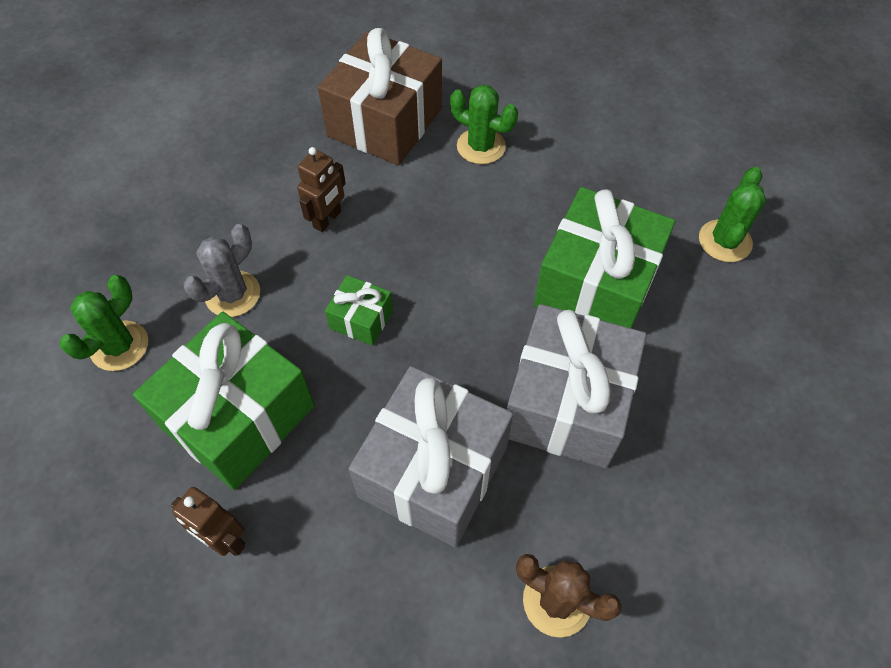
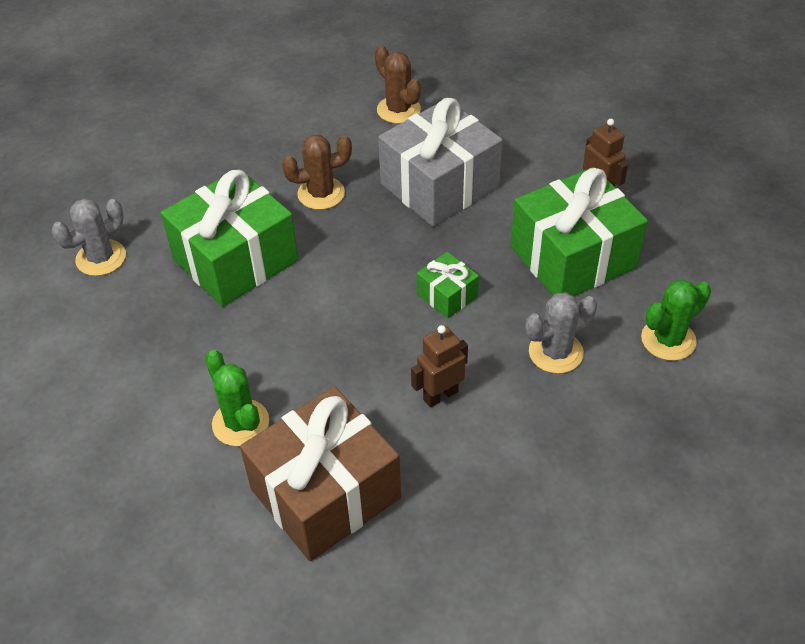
camera: 155 degrees left, 10 degrees down
(567, 403) = (321, 193): grey gift -> brown cactus
(725, 241) = (101, 258): green cactus -> grey cactus

